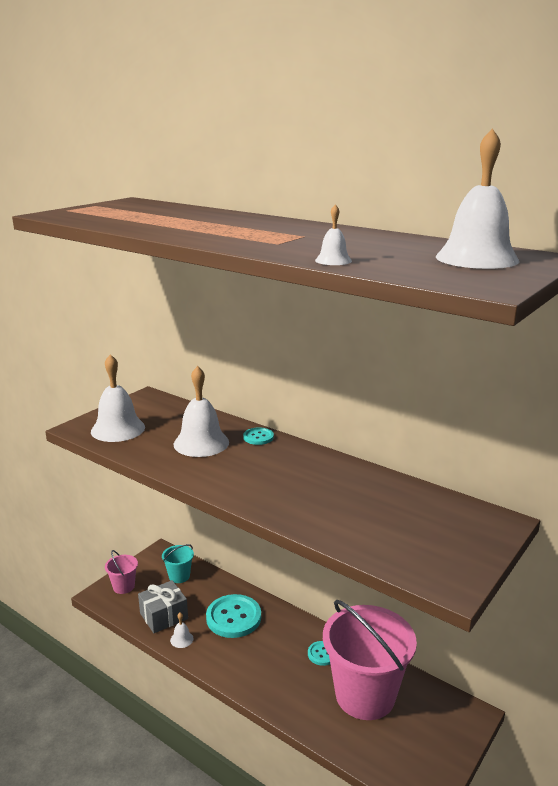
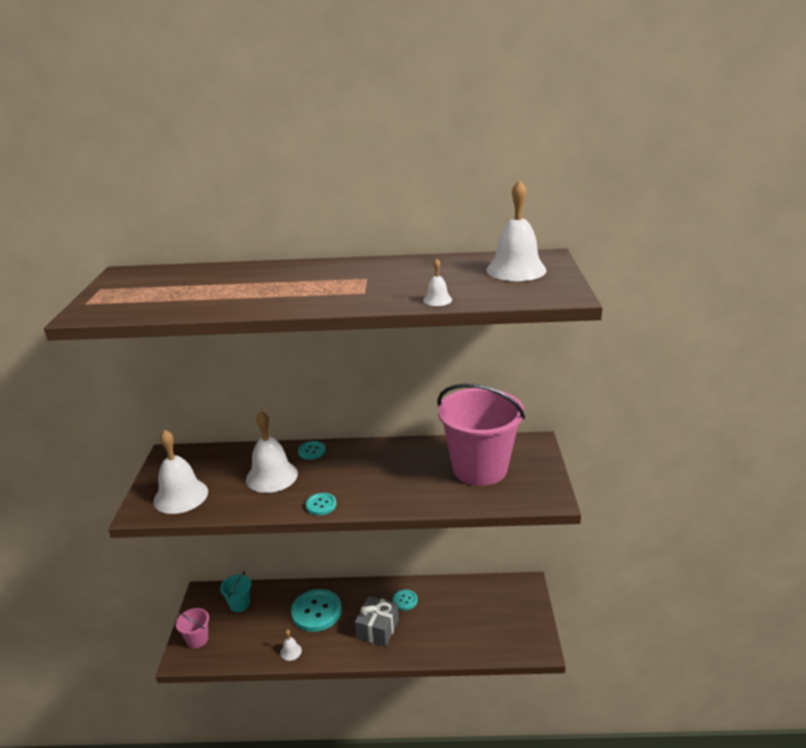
camera: 35 degrees left, 5 degrees up
(164, 616) = (258, 642): grey gift -> grey gift (377, 629)
(211, 483) = (321, 505): none -> turquoise button
(365, 695) = (456, 611): pink bucket -> pink bucket (479, 468)

